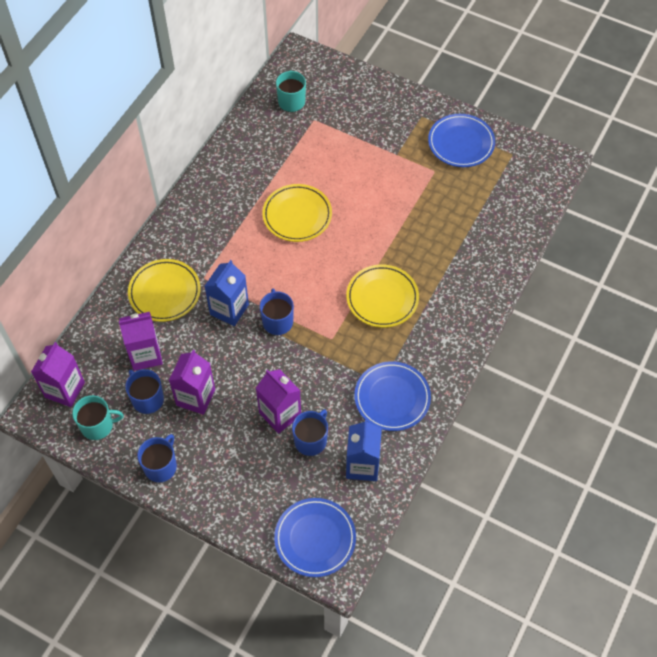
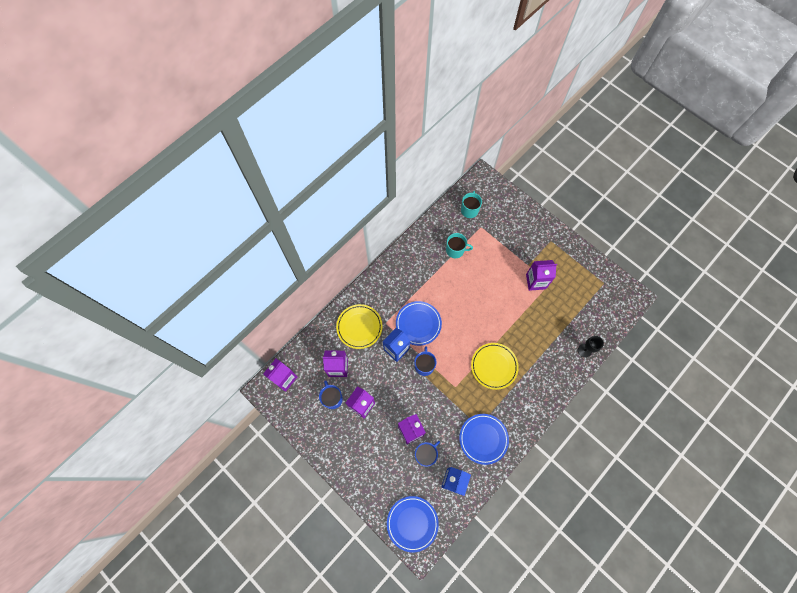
camera: 15 degrees right, 10 degrees up
(98, 425) = (299, 408): turquoise mug -> turquoise mug (455, 250)
(161, 466) = (330, 447): blue mug -> none
(297, 215) = (454, 293): yellow plate -> none
(413, 173) = (535, 281): none -> purple carton
(461, 143) = (572, 267): blue plate -> blue plate (418, 324)
(508, 247) = (584, 350): none -> black goblet

